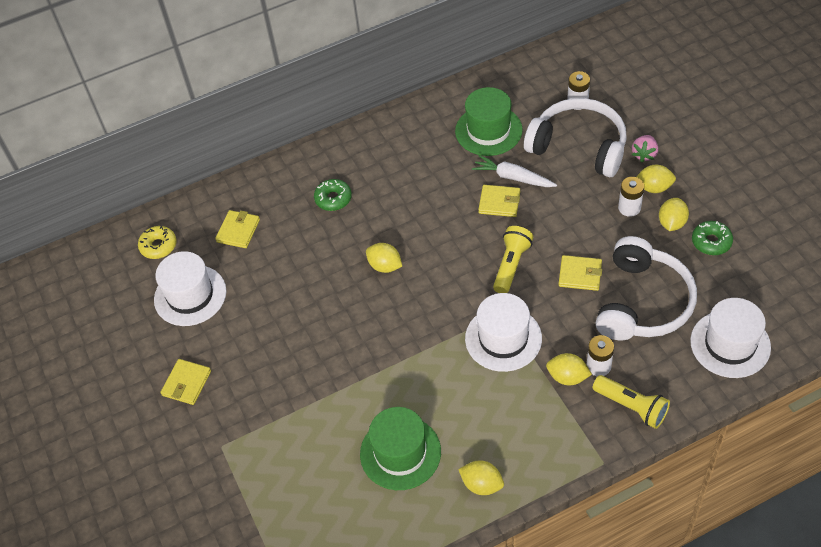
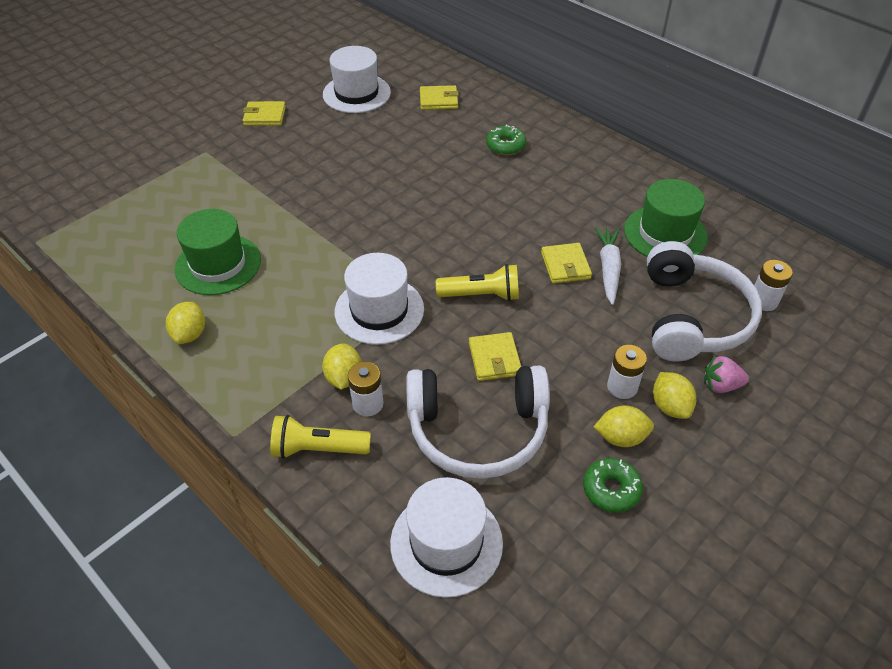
camera: 65 degrees right, 5 degrees down
(158, 246) = (402, 63): yellow donut -> none
(385, 266) = (438, 200): yellow lemon -> none
(632, 407) = (318, 448): yellow flashlight -> yellow flashlight turned 75 degrees clockwise

